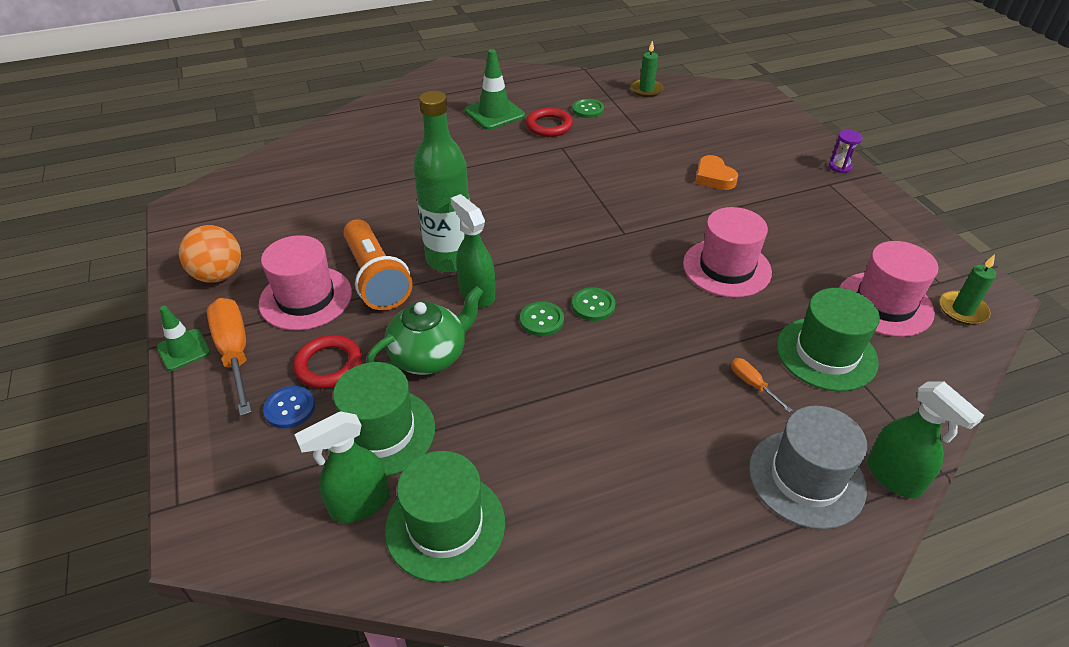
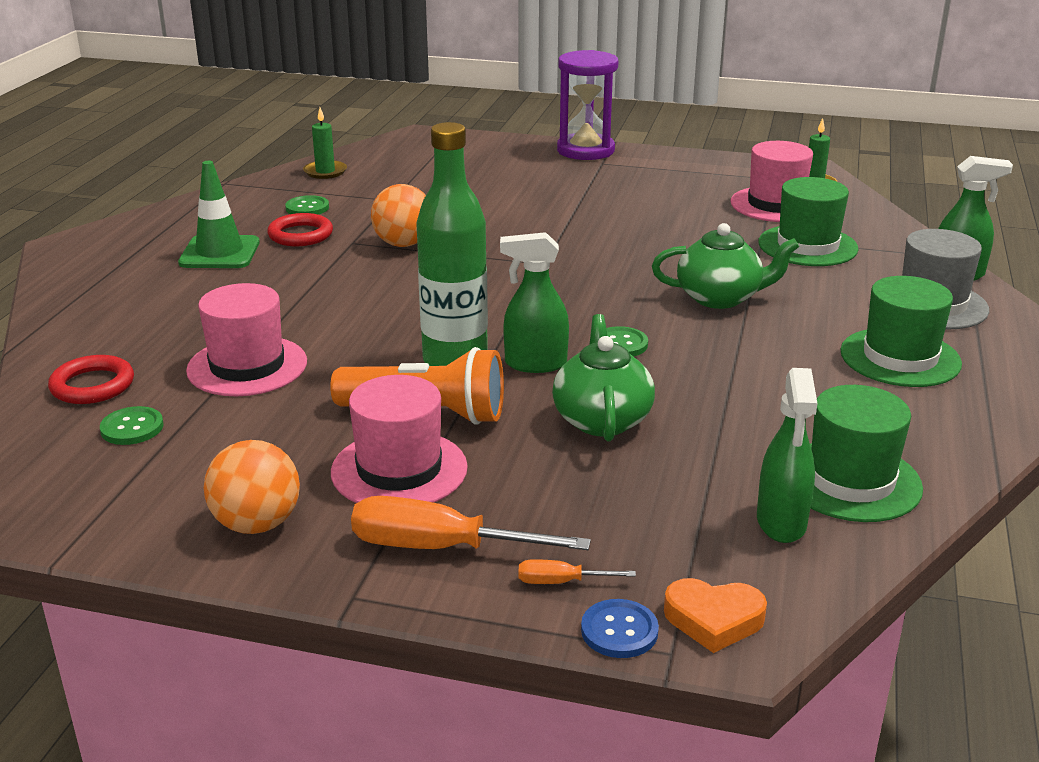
camera: 55 degrees left, 15 degrees down
(184, 350) = (383, 588): green traffic cone -> none
(290, 408) = (588, 531): blue button -> blue button (619, 631)
(329, 365) = (544, 485): red ring -> red ring (92, 385)
(381, 432) = (688, 481): green hat -> green hat (900, 357)
(582, 166) = (403, 244): none -> orange ball
(593, 305) = (631, 313): green button -> green button (132, 428)
(668, 340) = (720, 298): none -> green teapot
(713, 177) = (521, 198): orange heart -> orange heart (713, 619)
(726, 268) = (656, 241): pink hat -> pink hat (247, 366)
(752, 384) = (812, 285): orange screwdriver -> orange screwdriver (561, 582)
(840, 167) = (585, 150): purple hourglass -> purple hourglass, size x2.37

